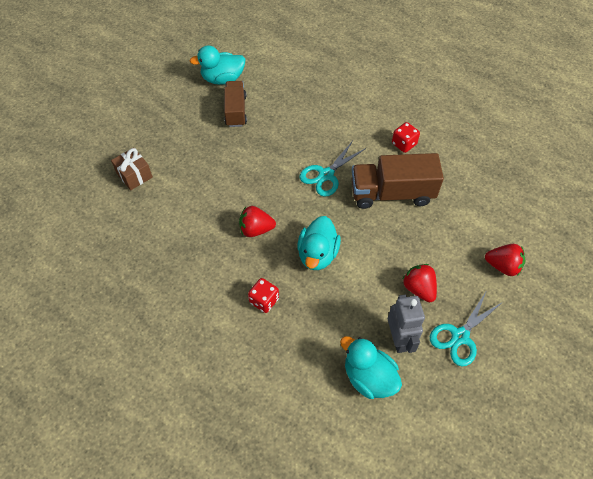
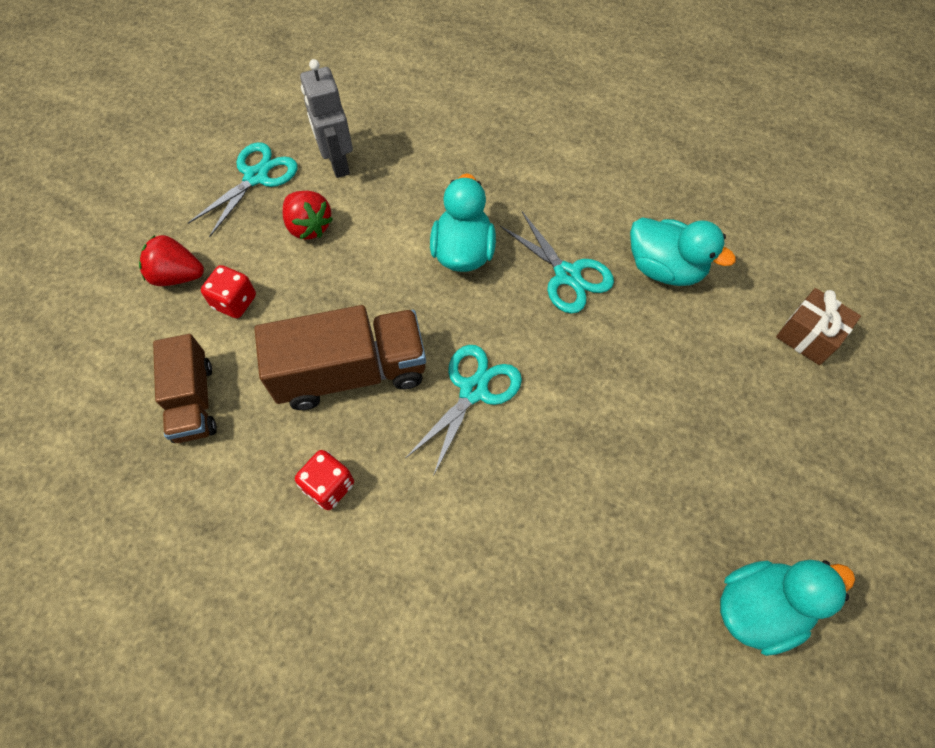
camera: 170 degrees right, 5 degrees up
(236, 111) = (691, 514): brown truck -> brown truck (194, 401)
(256, 229) = (567, 275): red strawberry -> turquoise scissors
(264, 300) = (525, 181): red dice -> red dice (235, 302)
(369, 377) = (374, 120): turquoise duck -> turquoise duck (664, 268)

